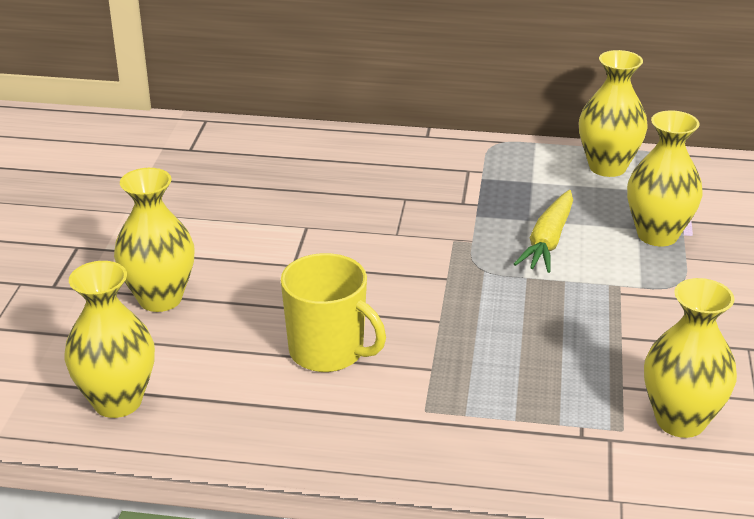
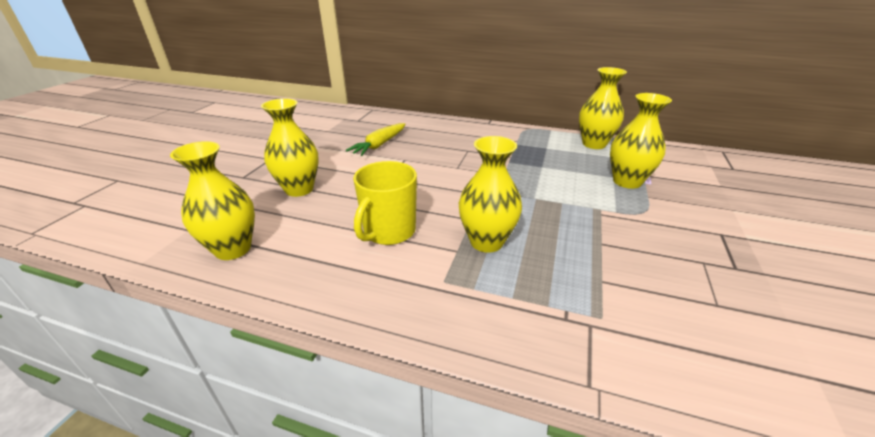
camera: 10 degrees right, 0 degrees up
(328, 352) = (388, 231): yellow mug -> yellow mug turned 75 degrees clockwise
(548, 241) = (553, 179): yellow carrot -> yellow carrot (379, 145)
(680, 421) = (652, 316): yellow vase -> yellow vase (486, 242)

